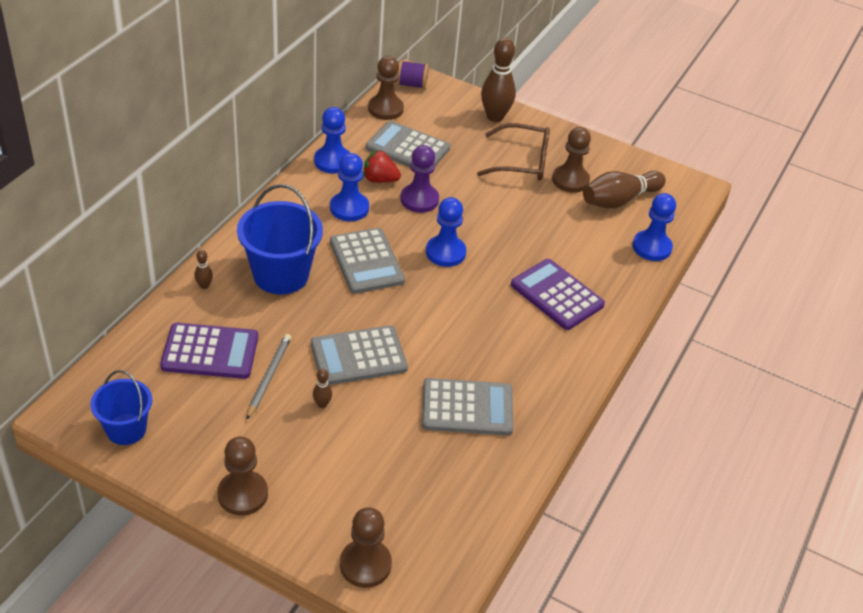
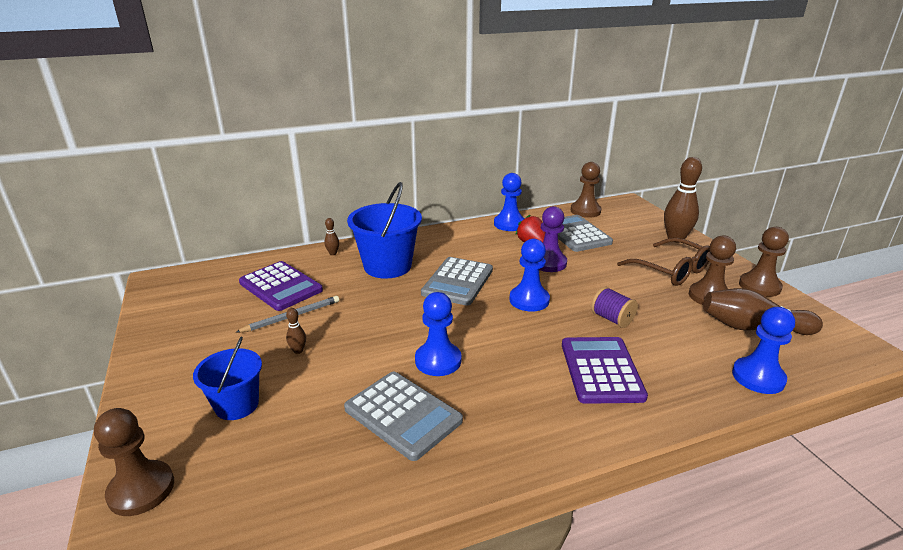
camera: 45 degrees right, 15 degrees down
(126, 429) = (169, 303): blue bucket -> blue bucket (237, 405)
(242, 494) = (159, 378): brown pawn -> brown pawn (759, 286)
(349, 208) = (487, 250): blue pawn -> blue pawn (438, 361)
(358, 356) = (369, 334): grey calculator -> none
(411, 84) = (622, 205): purple spool -> purple spool (612, 319)

